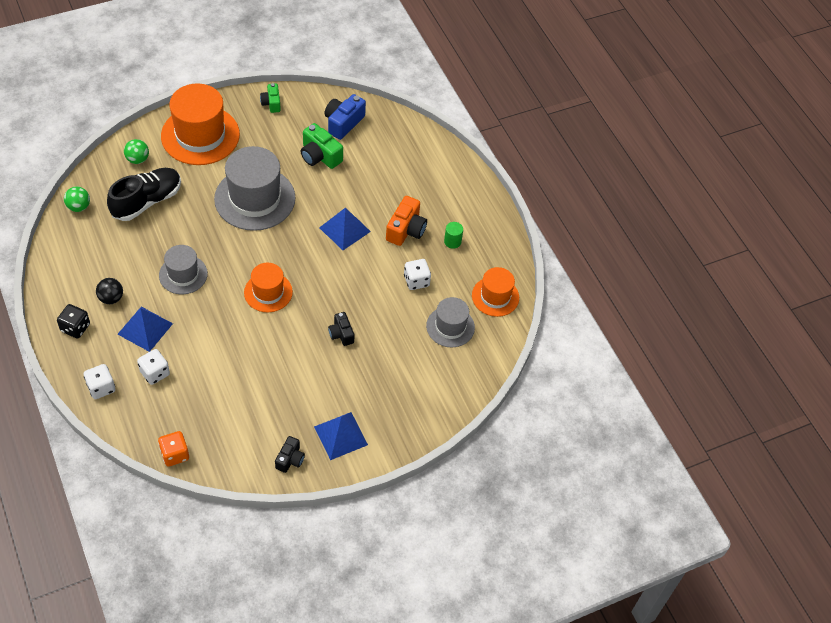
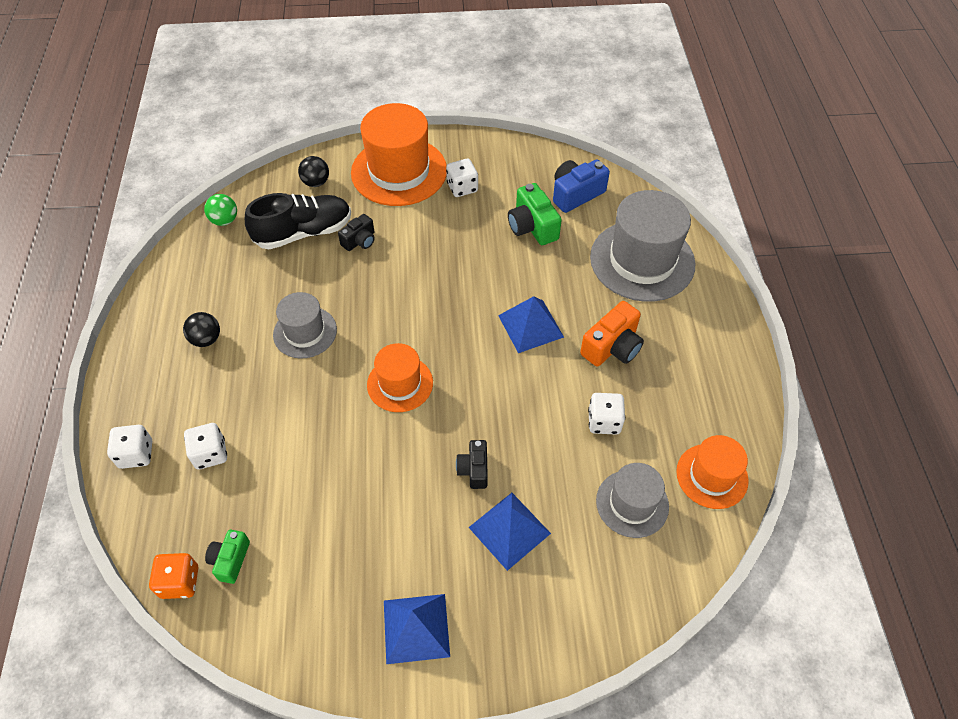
camera: 25 degrees right, 0 degrees up
(75, 328) = (146, 365): black dice -> none
(137, 159) = (316, 182): green ball -> black ball
(145, 329) = (227, 390): blue pyramid -> blue pyramid (509, 530)
(255, 137) = (462, 188): none -> white dice
(255, 198) = (432, 259): grey hat -> grey hat (642, 260)
(271, 103) = (497, 153): green camera -> green camera (230, 560)
(290, 459) = (330, 643): black camera -> black camera (360, 241)
(452, 241) = (672, 379): green cylinder -> none

